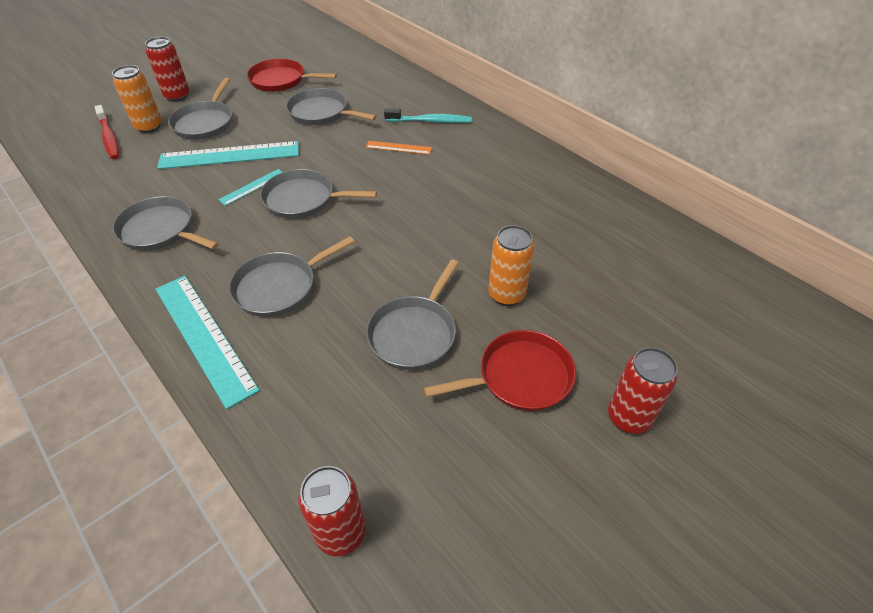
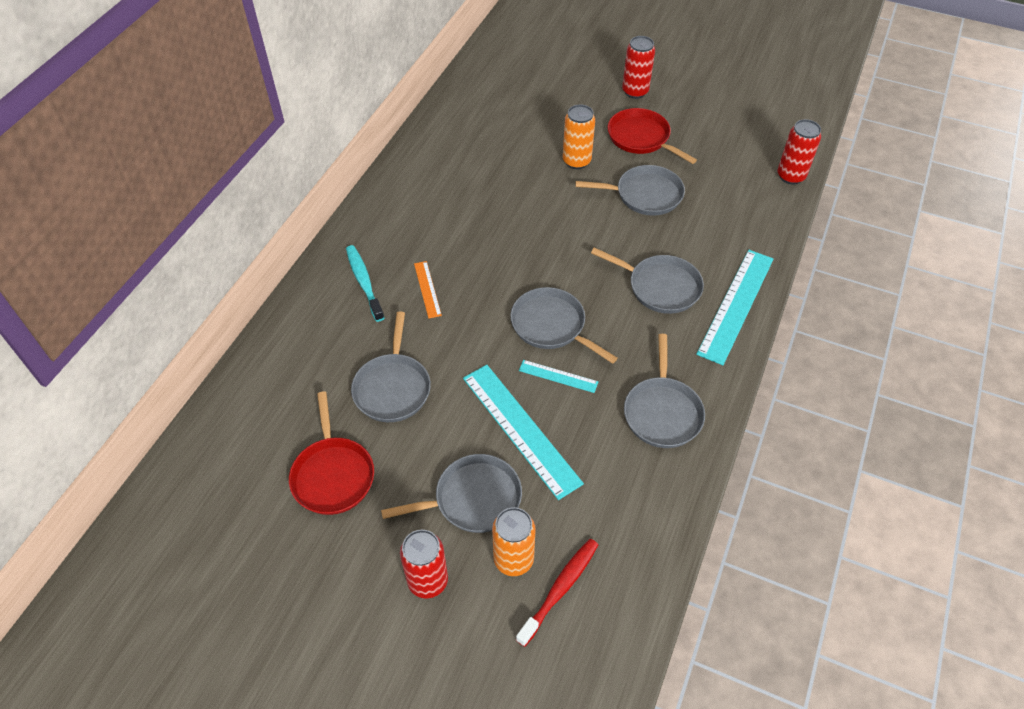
camera: 115 degrees left, 5 degrees up
(303, 199) = (551, 325): grey pan -> grey pan turned 150 degrees clockwise

